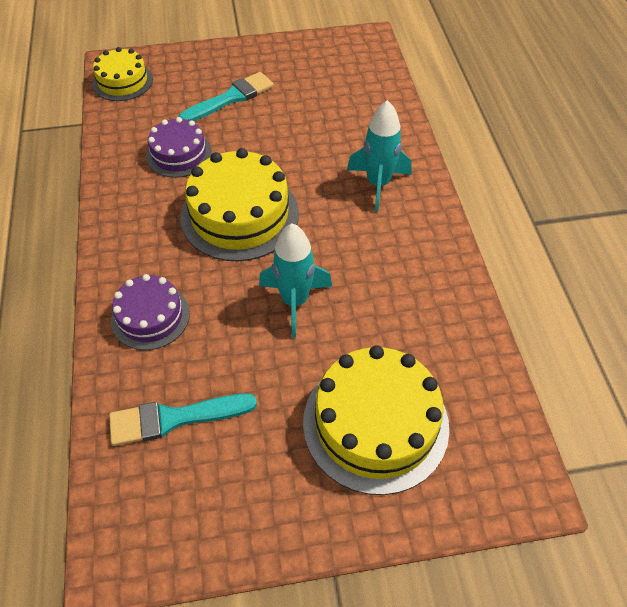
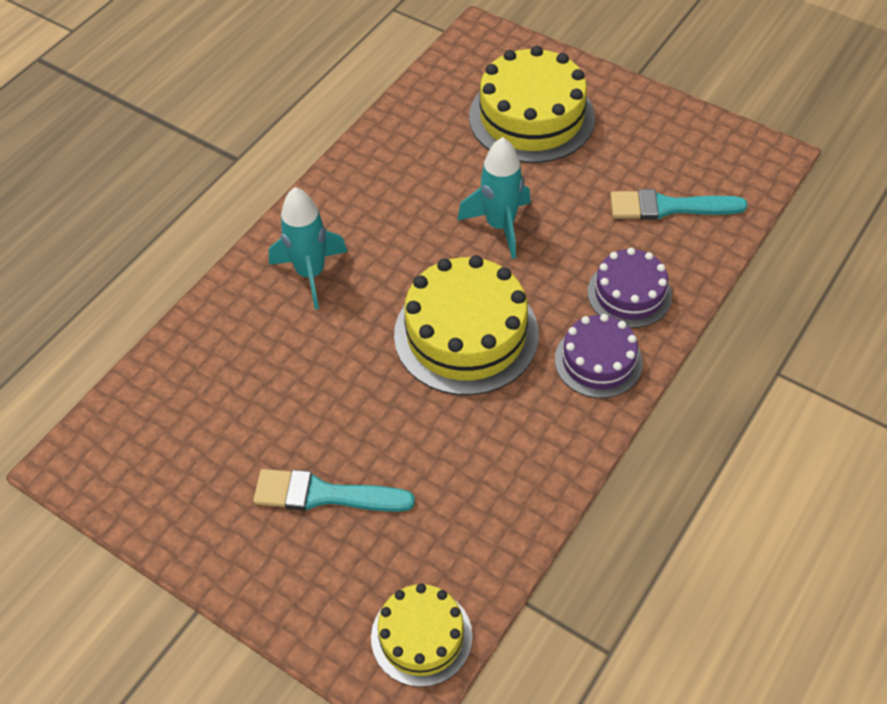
camera: 135 degrees left, 0 degrees up
(175, 418) = (669, 207): turquoise brush -> turquoise brush turned 150 degrees clockwise
(179, 154) = (457, 454): purple cake -> purple cake (598, 361)

